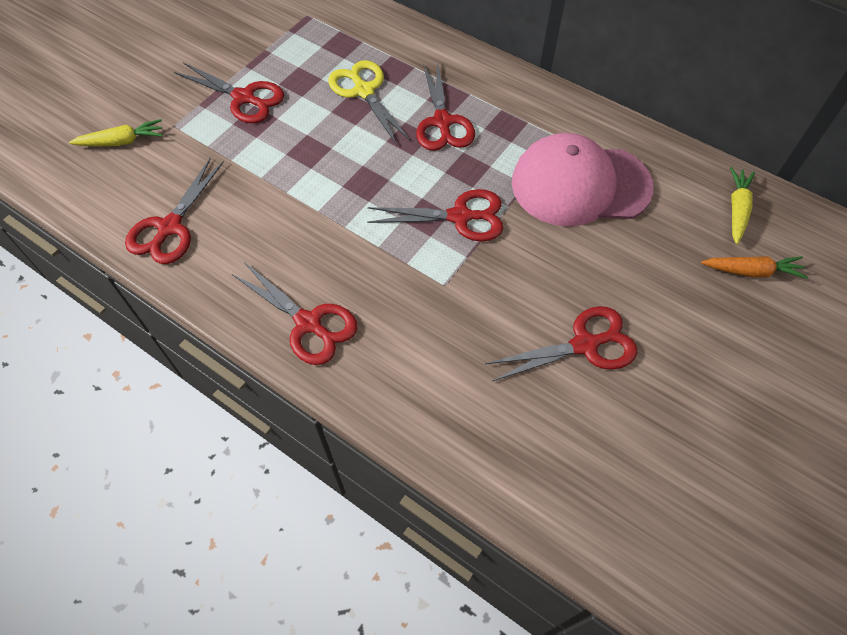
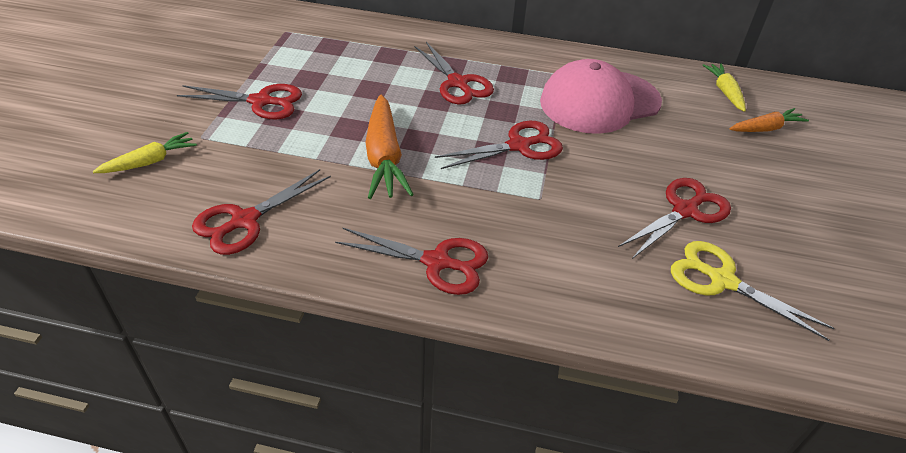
camera: 25 degrees left, 15 degrees down
(170, 227) = (245, 220): red scissors -> red scissors turned 45 degrees clockwise
(323, 193) = (384, 157): none -> orange carrot
(364, 91) = (373, 75): yellow scissors -> yellow scissors (722, 280)

